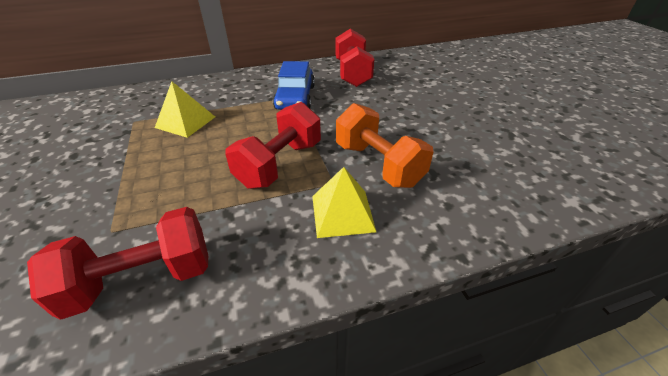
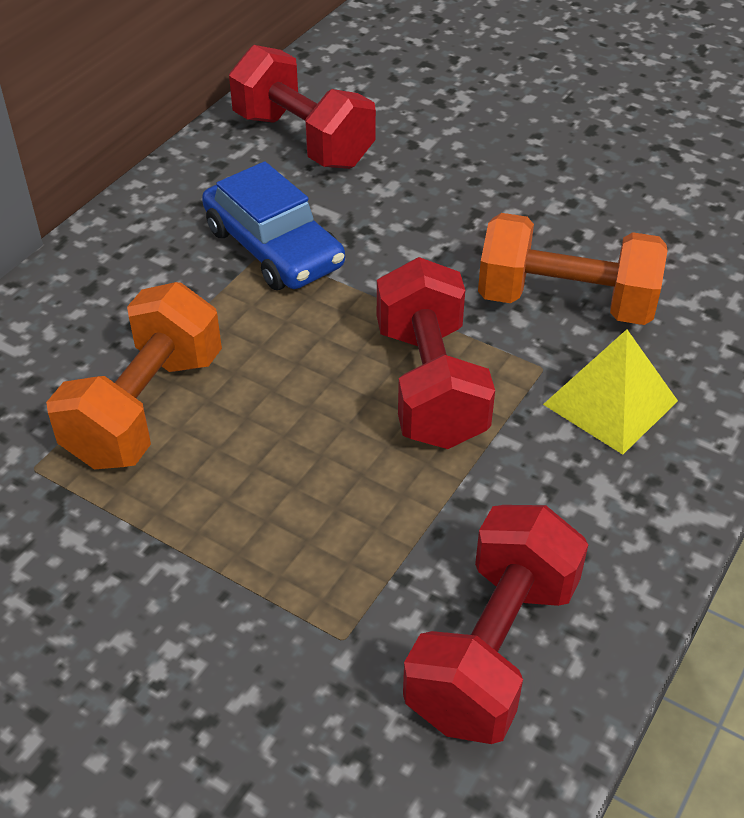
camera: 40 degrees left, 5 degrees up
(185, 122) = (146, 408): yellow pyramid -> orange dumbbell

